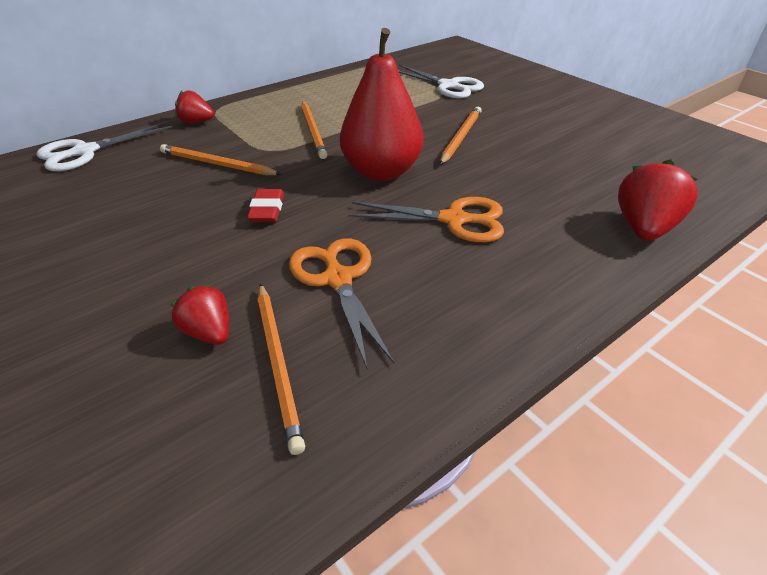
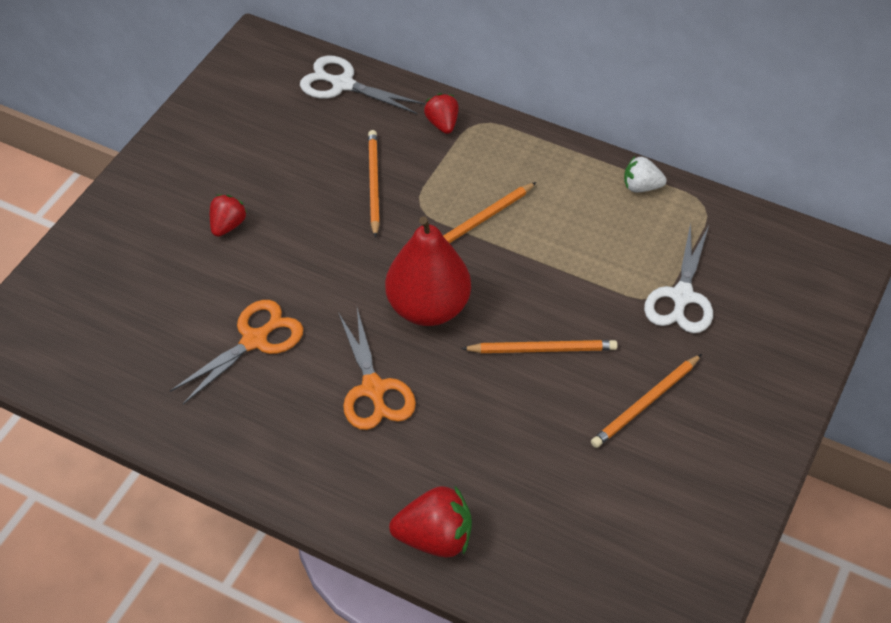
camera: 65 degrees right, 10 degrees up
(209, 332) = (169, 295): red strawberry -> red strawberry (227, 225)
(267, 210) = (321, 255): red eraser -> none
(278, 363) = (159, 344): orange pencil -> orange pencil (645, 403)
(344, 76) = (641, 187): none -> white strawberry

